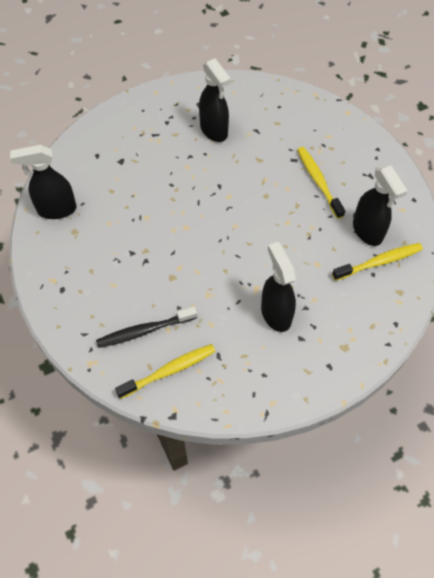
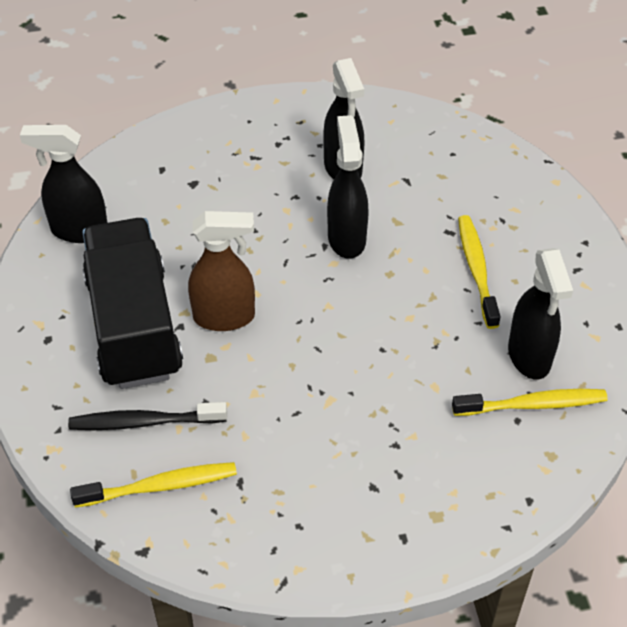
camera: 15 degrees right, 10 degrees down
(116, 267) = (134, 326): none -> black truck
(172, 248) = (225, 317): none -> brown spray bottle
(275, 313) = (346, 443): black spray bottle -> black spray bottle (346, 238)

